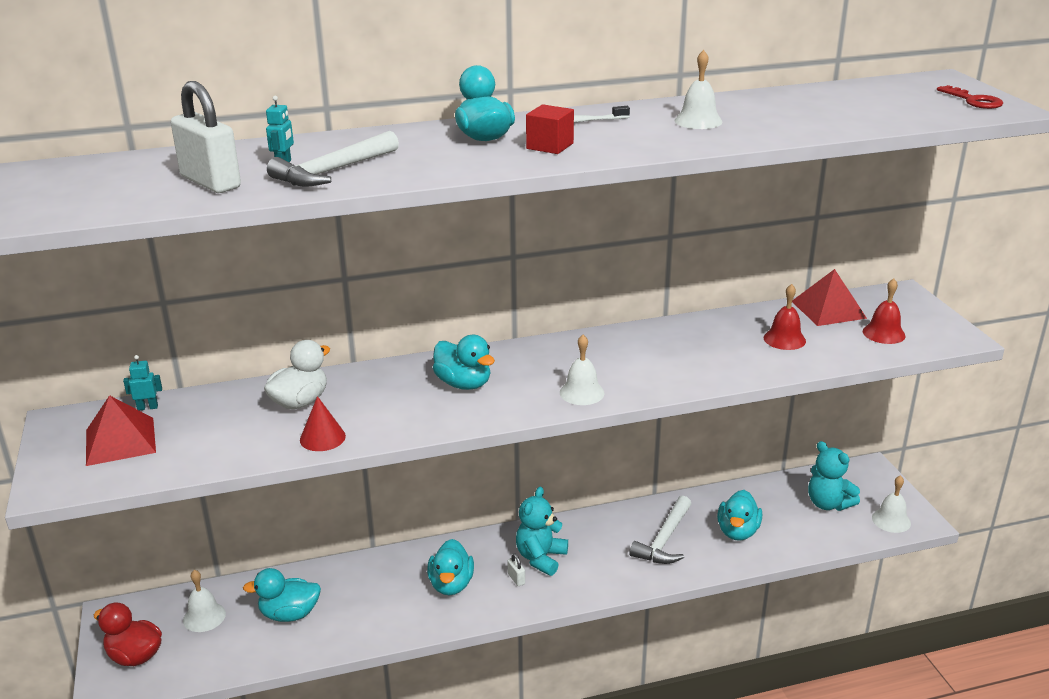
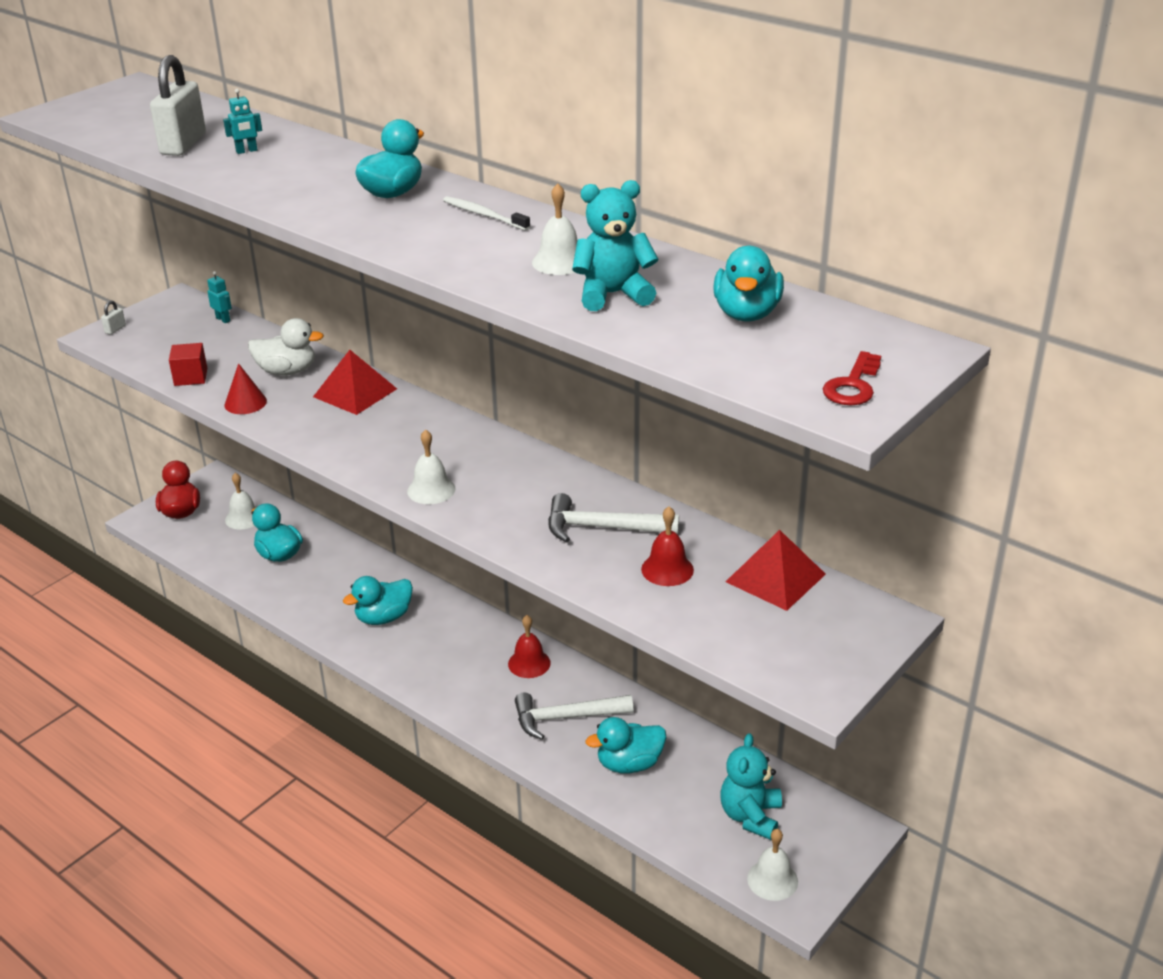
camera: 55 degrees right, 5 degrees up
(120, 441) = (172, 331): red pyramid -> red pyramid (355, 392)
(333, 171) = (248, 171): white hammer -> white hammer (603, 528)
(463, 384) = (386, 428): turquoise duck -> turquoise duck (746, 314)
(516, 579) = (423, 650): white padlock -> white padlock (115, 329)
(541, 558) = (465, 651): turquoise teddy bear -> turquoise teddy bear (613, 294)
(550, 146) = (402, 223): red cube -> red cube (191, 377)
(883, 333) = (762, 632): red bell -> red bell (529, 663)

